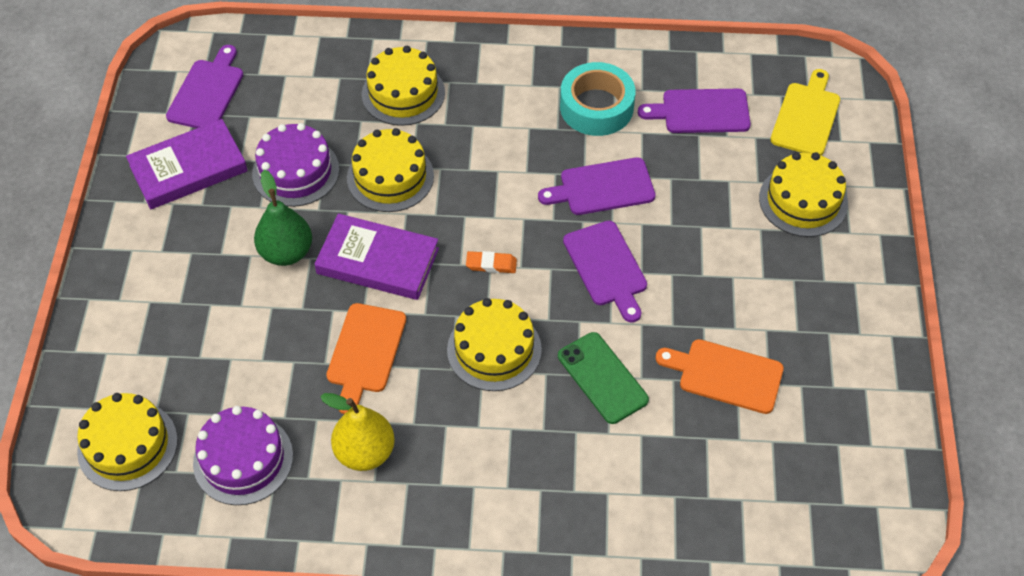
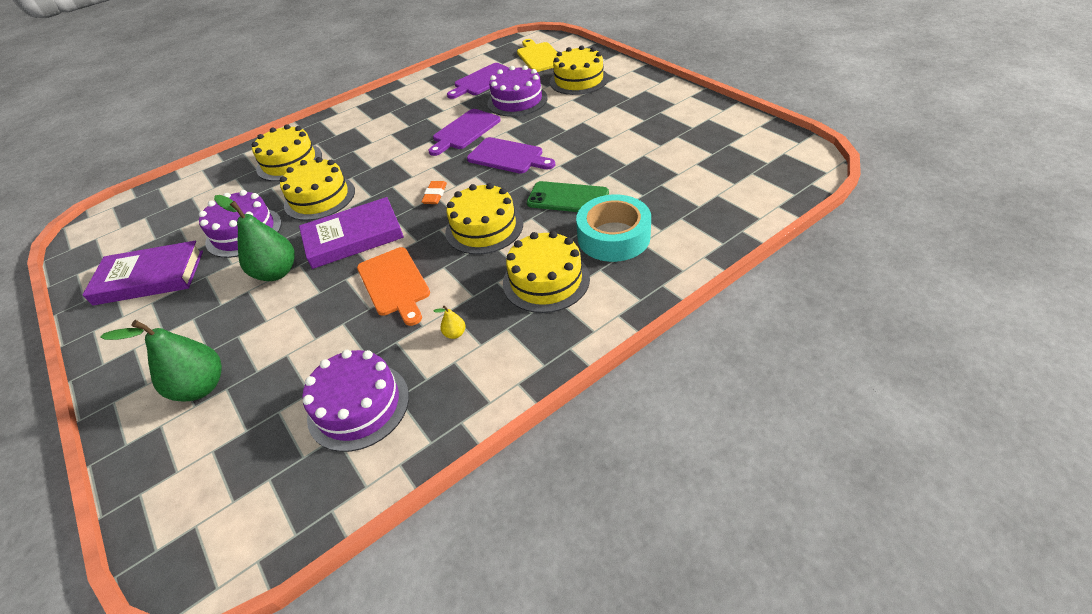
camera: 35 degrees left, 10 degrees down
(127, 445) = (237, 472): yellow cake -> yellow cake (546, 280)
(153, 339) = (201, 387): none -> green pear
(188, 169) = (149, 277): purple book -> purple book turned 60 degrees clockwise
(207, 92) = (132, 234): purple cutting board -> none
(365, 452) = (455, 334): yellow pear -> yellow pear, size x0.42
(491, 264) = (435, 195): orange eraser -> orange eraser turned 45 degrees counterclockwise
(596, 107) = (422, 107): turquoise tape -> turquoise tape (613, 237)
(702, 181) = (517, 100): none -> purple cake
(726, 375) = (634, 155): orange cutting board -> none

